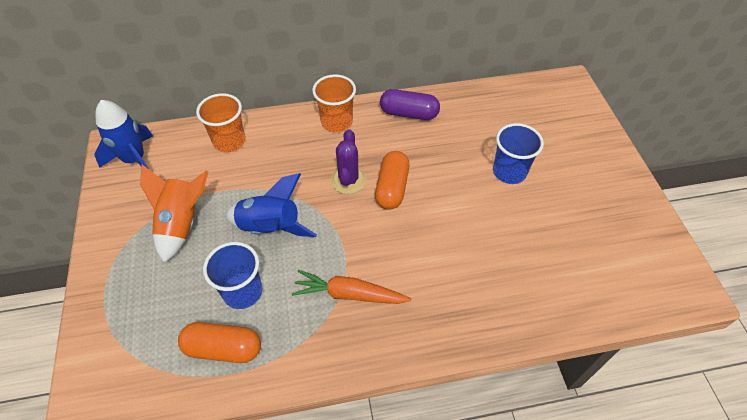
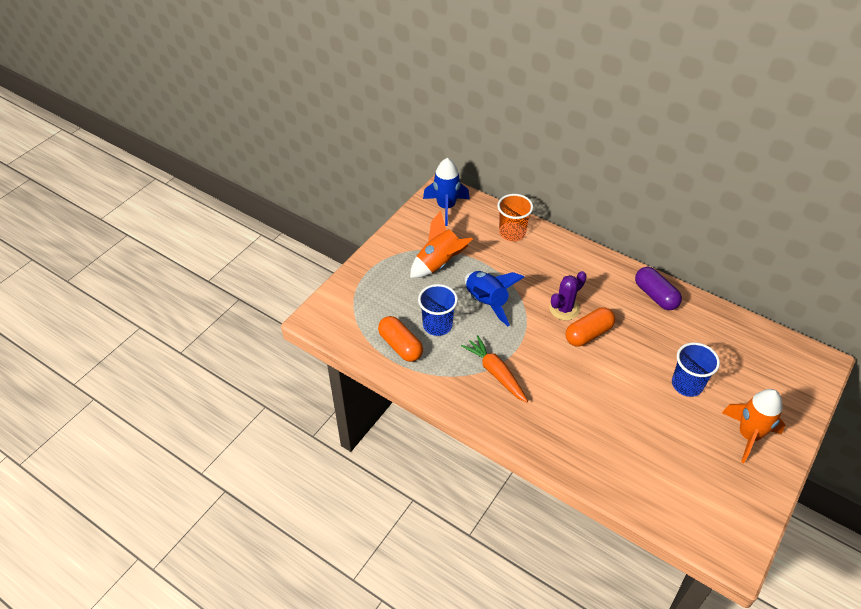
camera: 45 degrees right, 5 degrees down
(336, 122) = (596, 267): orange cup -> none
(591, 179) = (748, 435): none -> orange rocket

